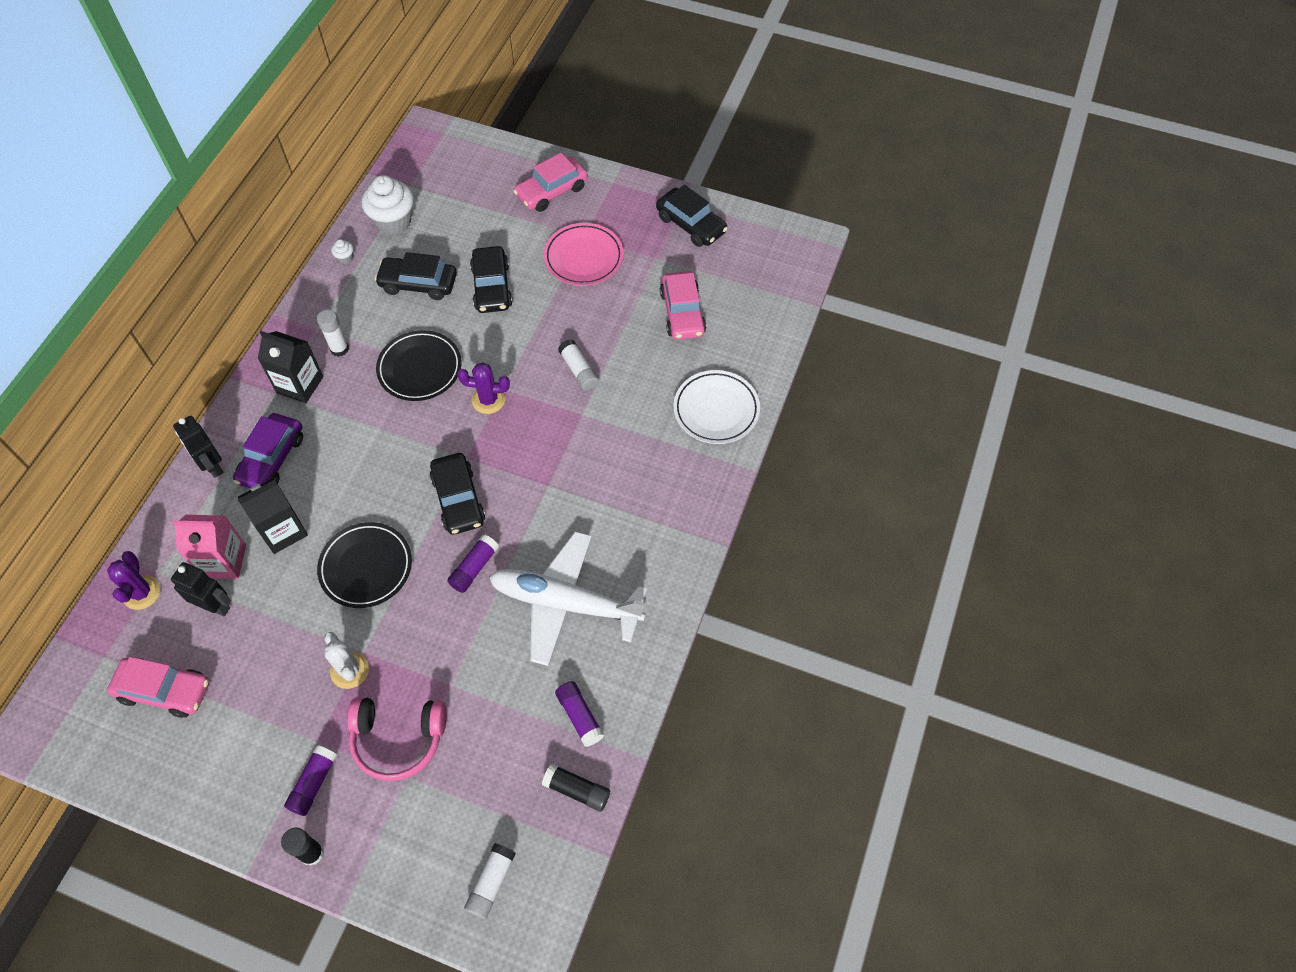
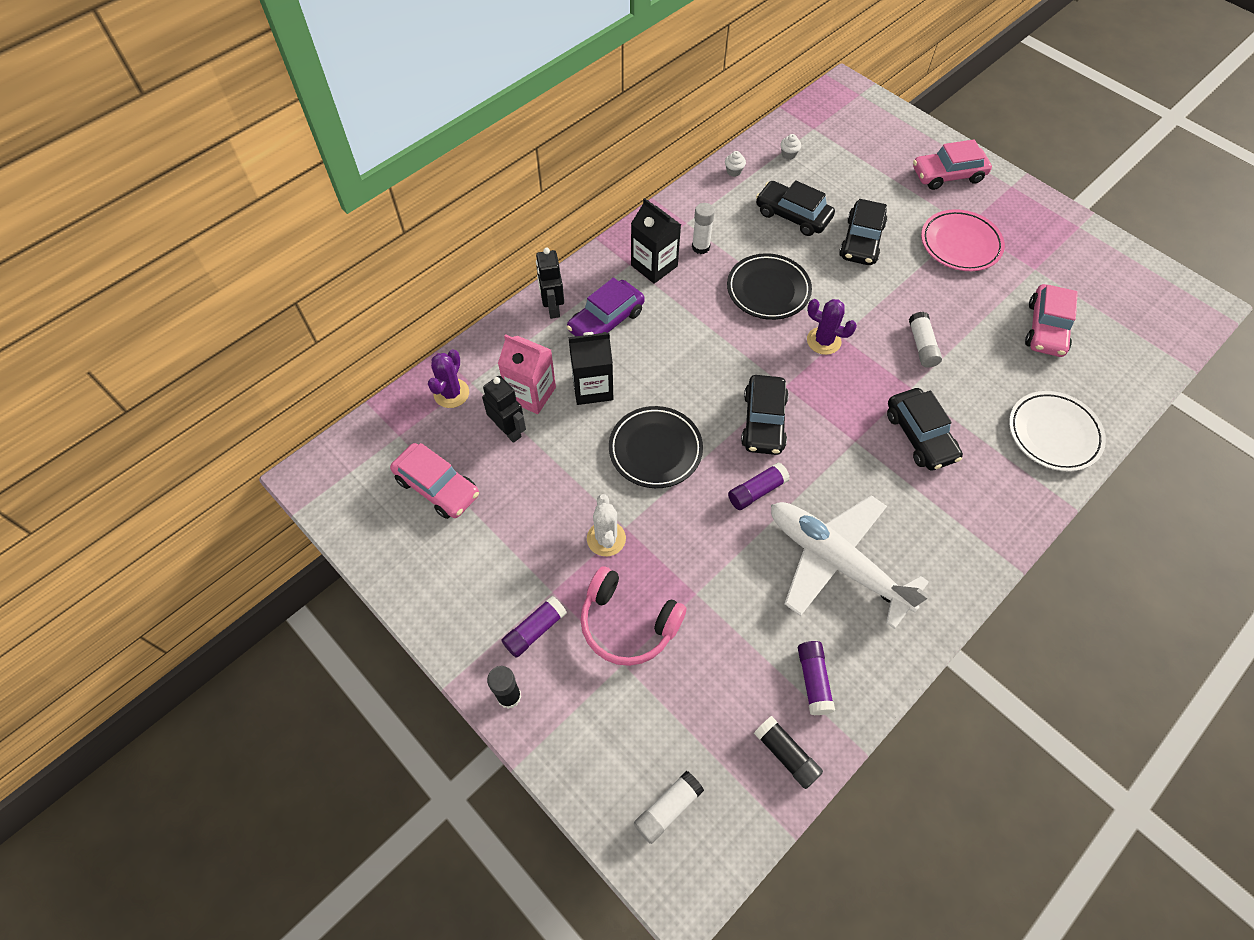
camera: 25 degrees right, 0 degrees up
(393, 221) = (788, 154): white cupcake -> white cupcake, size x0.42
(691, 224) = (1080, 249): black car -> black car (920, 436)

